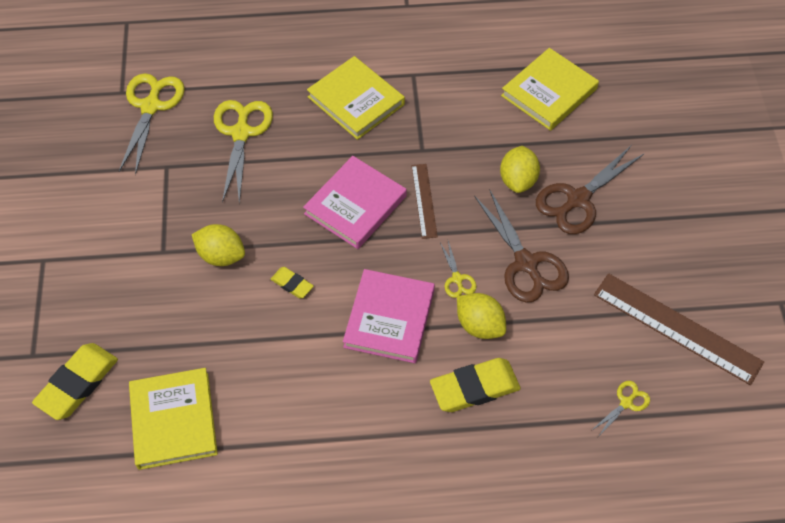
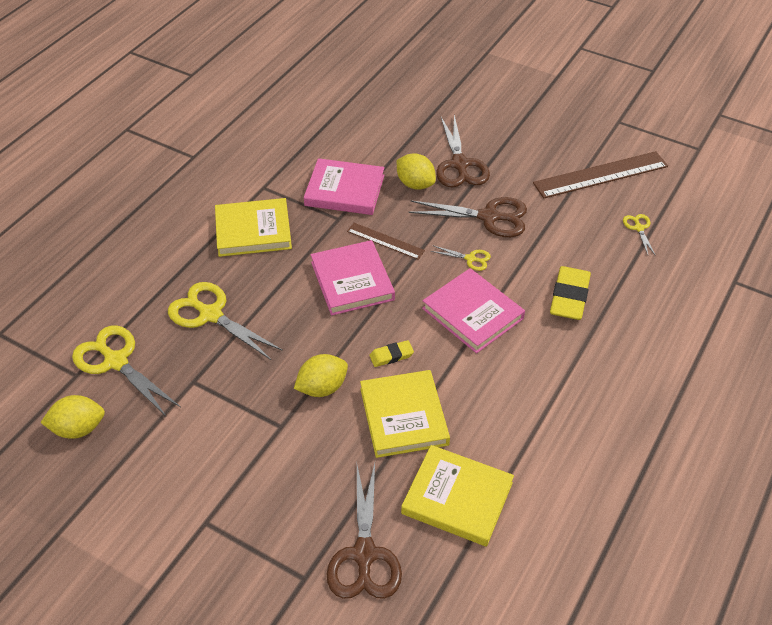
camera: 55 degrees left, 10 degrees down
(77, 383) = (364, 554): yellow eraser -> brown scissors
(461, 133) = (344, 190): none -> pink book
(479, 325) = (520, 267): yellow lemon -> yellow lemon (78, 429)
(549, 92) = (355, 129): yellow book -> yellow book (403, 416)

